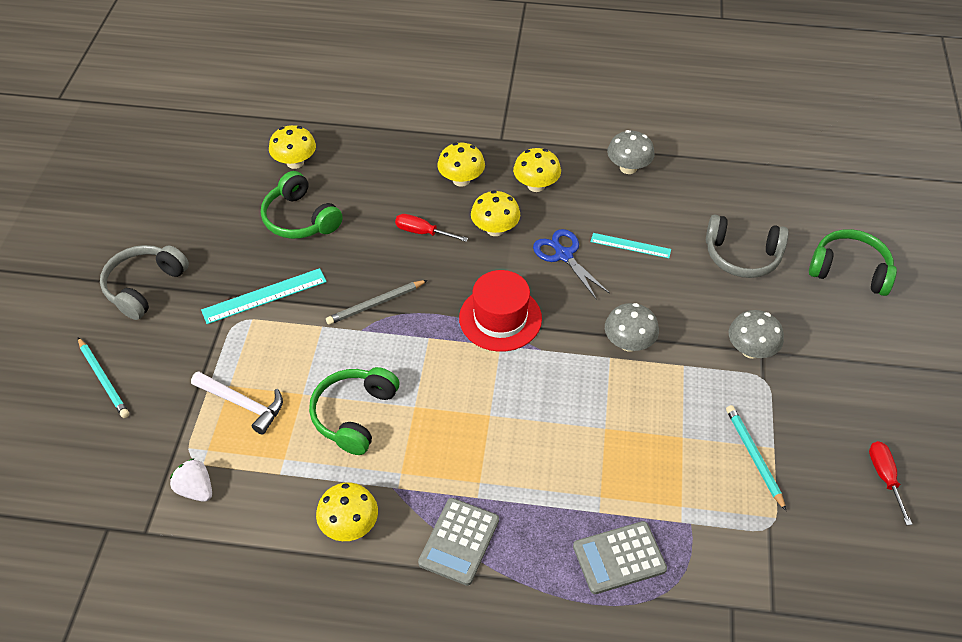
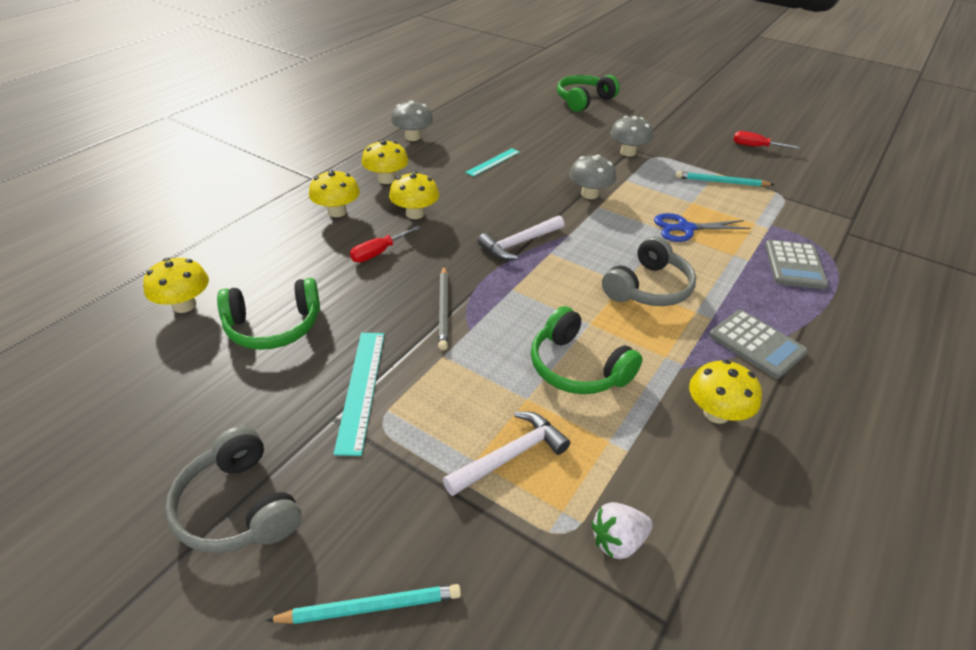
camera: 65 degrees left, 10 degrees down
(500, 318) = (519, 243): red hat -> white hammer
(563, 255) = (476, 192): blue scissors -> blue scissors (685, 228)
(742, 256) = (541, 127): grey headphones -> grey headphones (648, 288)

